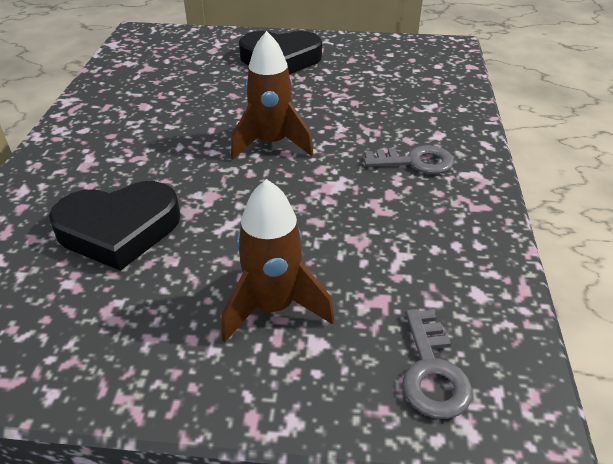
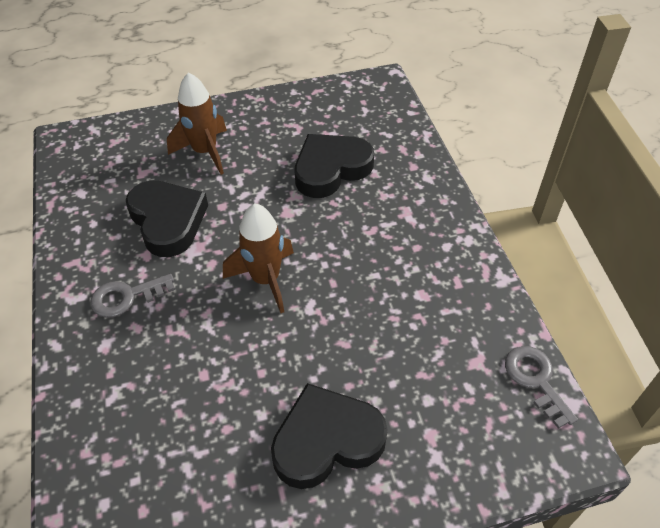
camera: 160 degrees right, 10 degrees up
(357, 221) = (168, 221): none -> black heart
(432, 372) = (110, 145): grey key -> grey key (535, 380)

